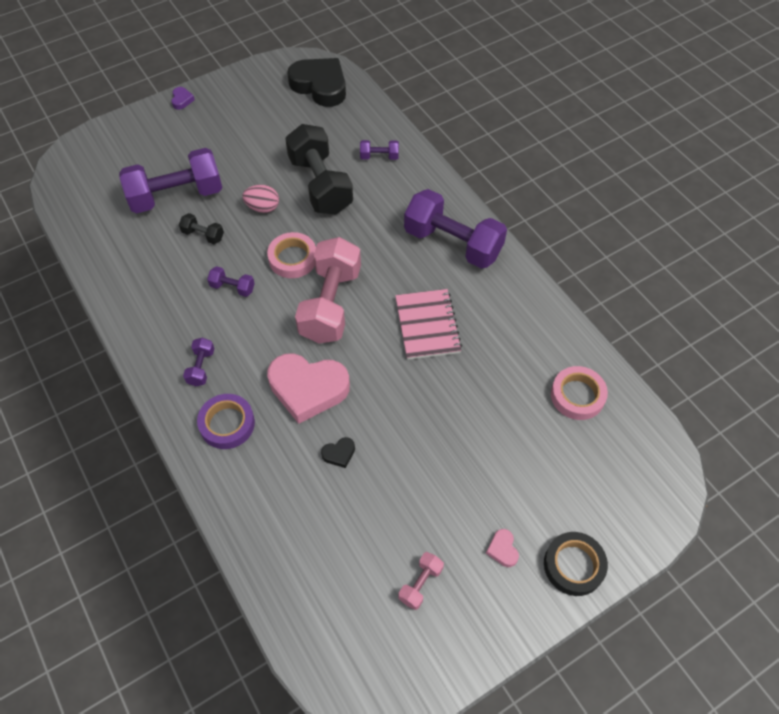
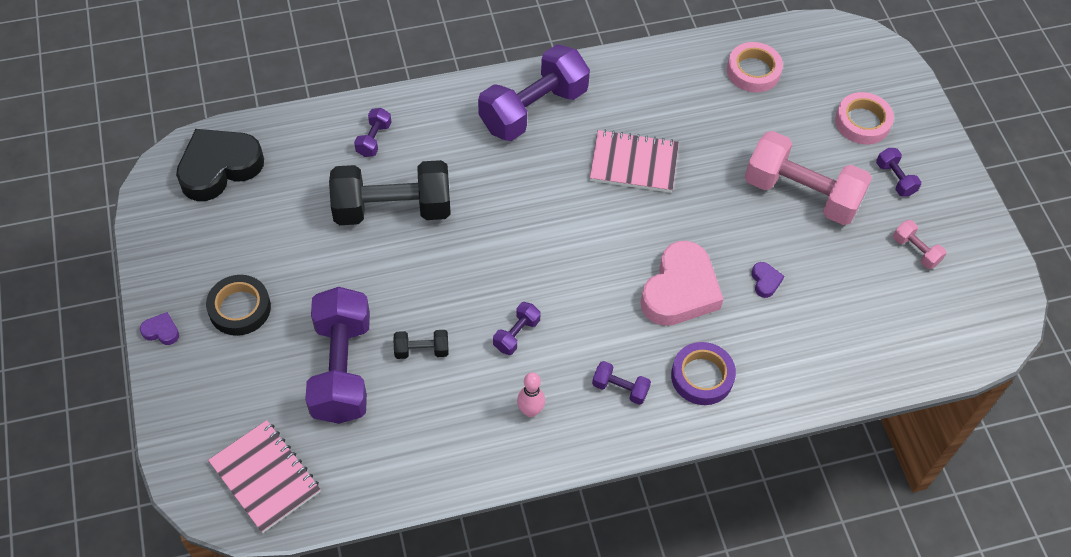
camera: 75 degrees left, 0 degrees up
(85, 182) = (265, 477): none -> pink notebook
(167, 313) = (530, 411): none -> pink bowling pin
(203, 235) = (421, 350): black dumbbell -> black dumbbell turned 45 degrees clockwise
(263, 207) = (403, 277): pink egg -> none
(293, 258) = (496, 264): pink tape -> pink tape (862, 122)
(330, 304) = (575, 243): pink dumbbell -> pink dumbbell (801, 194)
(339, 454) = (765, 281): black heart -> purple heart
(502, 549) = (895, 179): pink heart -> purple dumbbell
(573, 565) = (920, 133): black tape -> black tape (239, 308)

